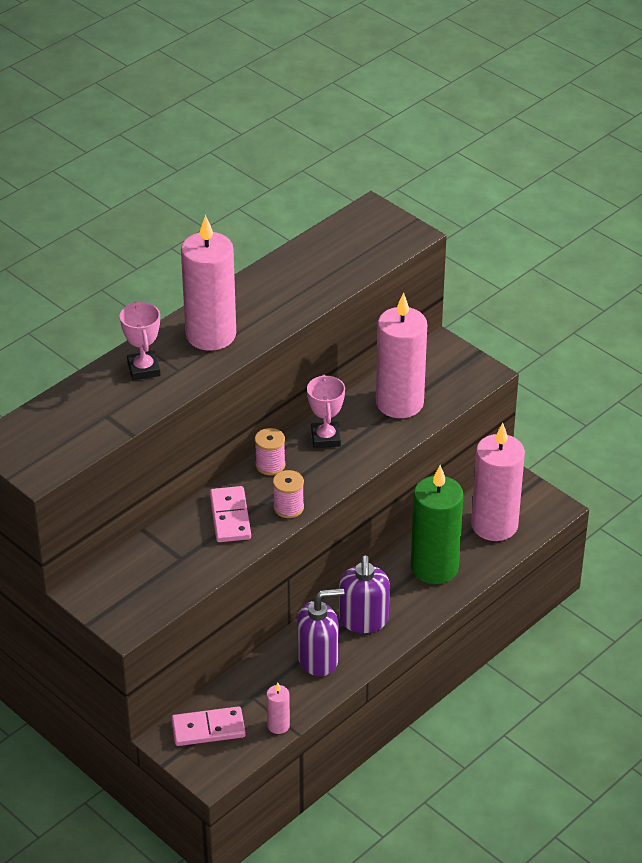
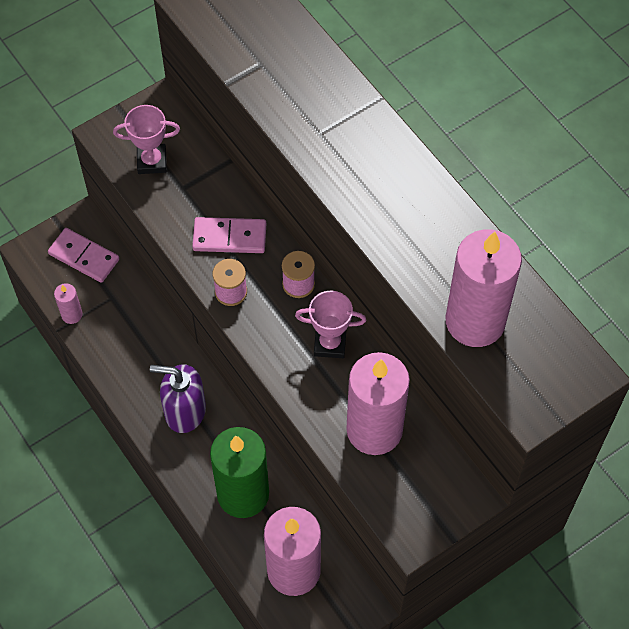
camera: 100 degrees right, 20 degrees up
(143, 369) = (327, 102): pink trophy -> pink trophy (152, 161)
(208, 729) = (84, 257): pink domino -> pink domino turned 60 degrees counterclockwise
(211, 335) = (372, 170): pink candle -> pink candle (475, 321)
(318, 659) = (144, 361): purple soap dispenser -> none

